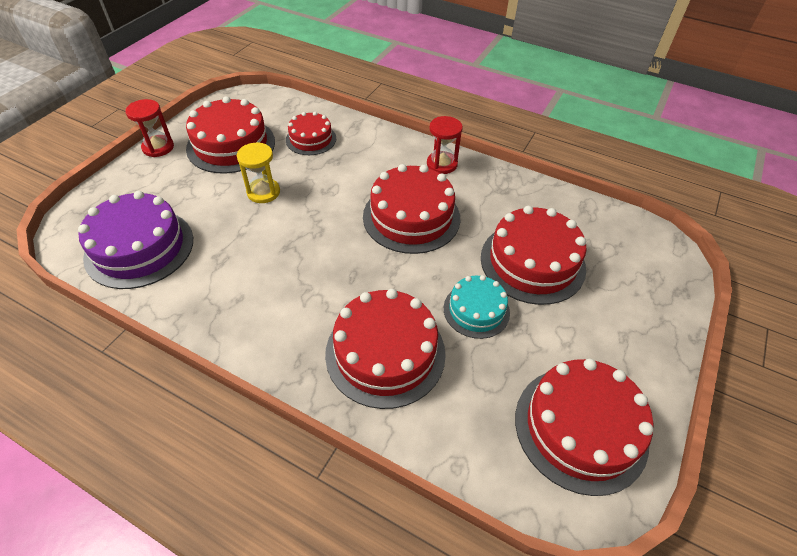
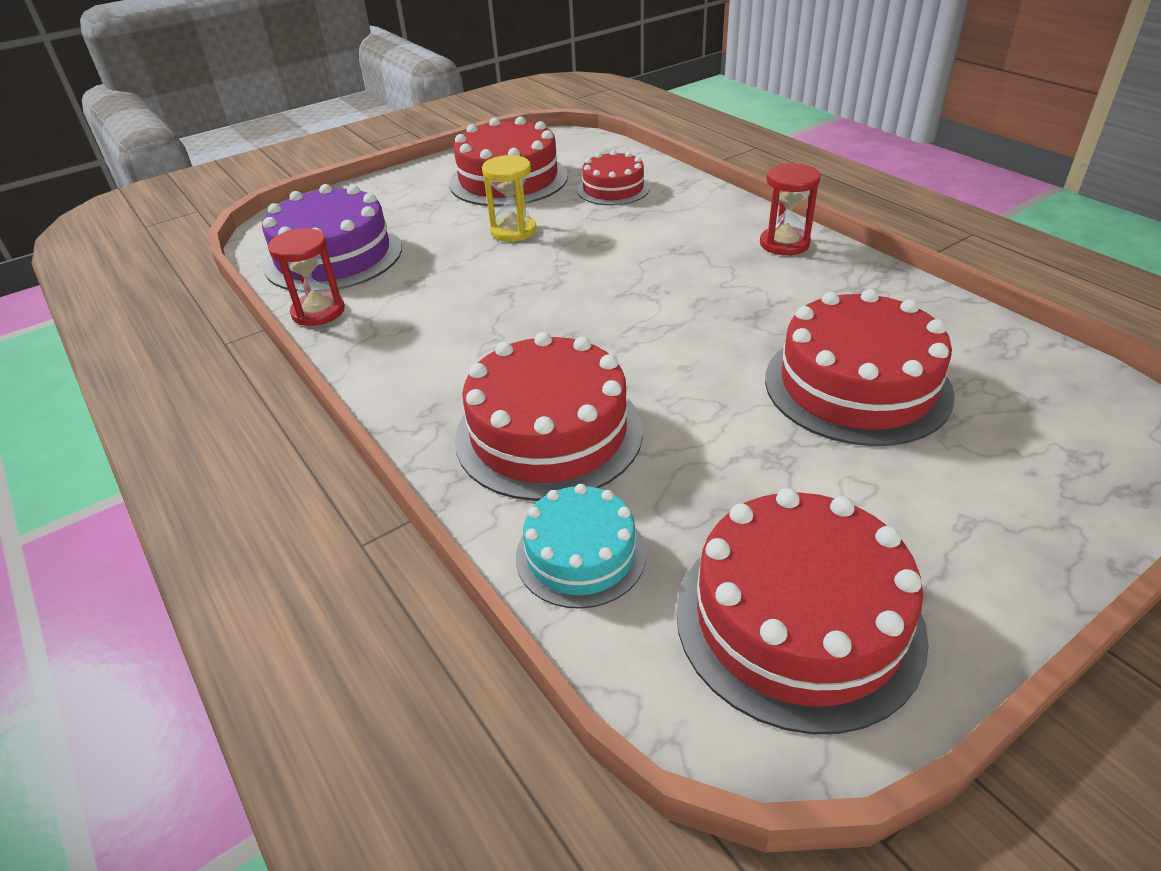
camera: 30 degrees right, 10 degrees down
(158, 147) = (423, 170): red hourglass -> red hourglass (318, 312)
(411, 217) = (695, 293): red cake -> none
(476, 310) = (720, 420): turquoise cake -> turquoise cake (580, 554)

